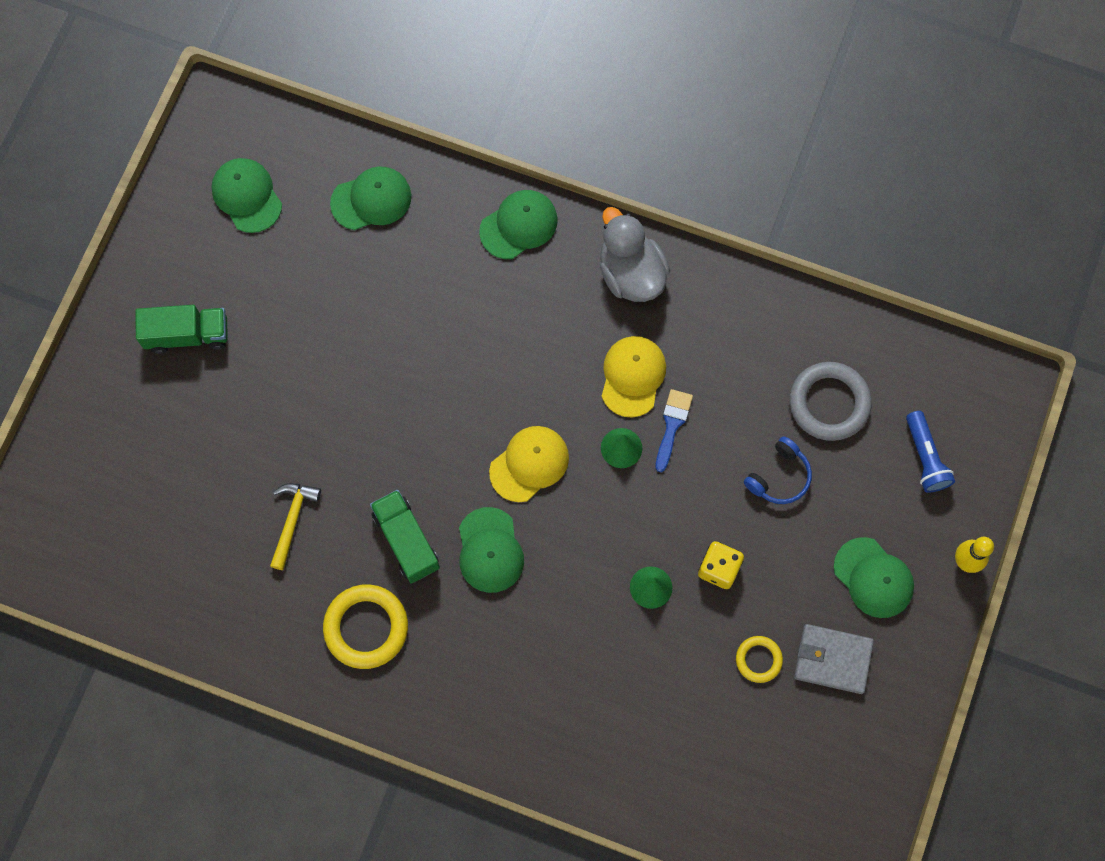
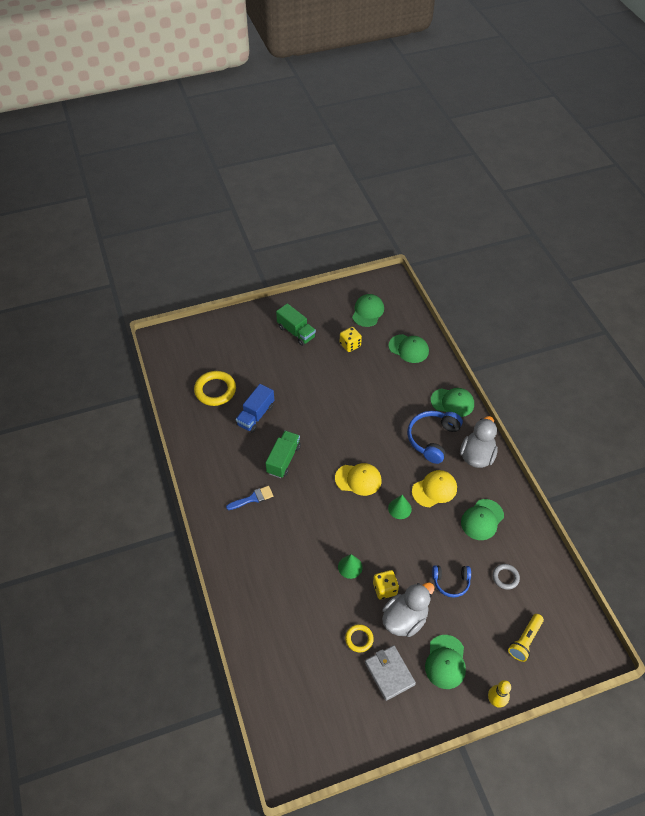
camera: 50 degrees right, 20 degrees down
(286, 277) = (350, 345): none -> yellow dice
(292, 520) = (255, 415): yellow hammer -> blue truck
(366, 627) = (234, 472): yellow ring -> yellow ring (215, 390)
(490, 550) = (308, 492): green cap -> green cap (482, 519)
(553, 307) = (432, 439): none -> blue headphones
(672, 425) = (429, 520): blue brush -> blue brush (252, 498)
(779, 579) = (405, 619): none -> grey duck
(829, 403) = (505, 577): grey ring -> grey ring, size x0.55
(925, 457) = (525, 641): blue flashlight -> yellow flashlight

